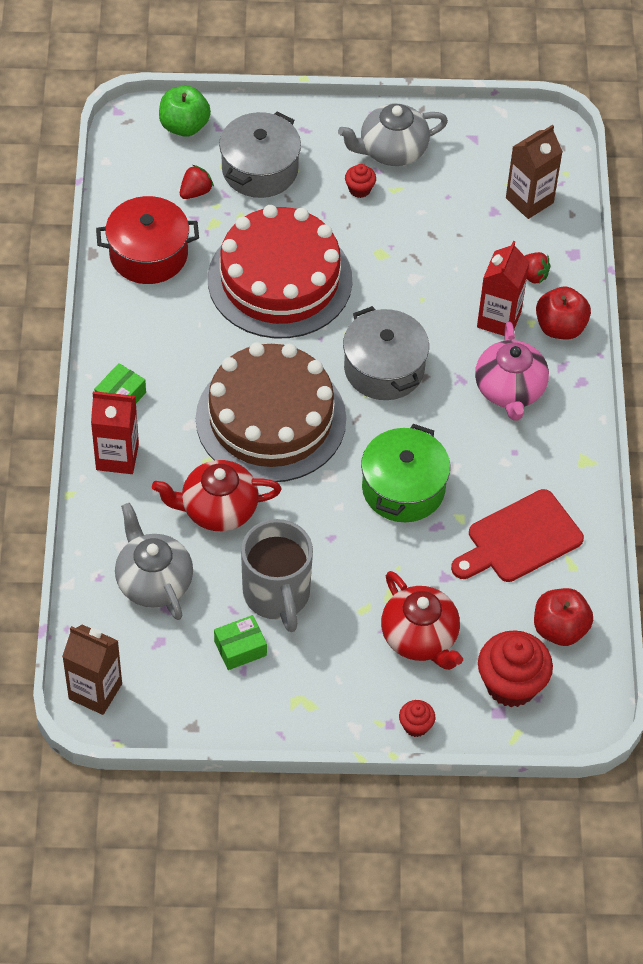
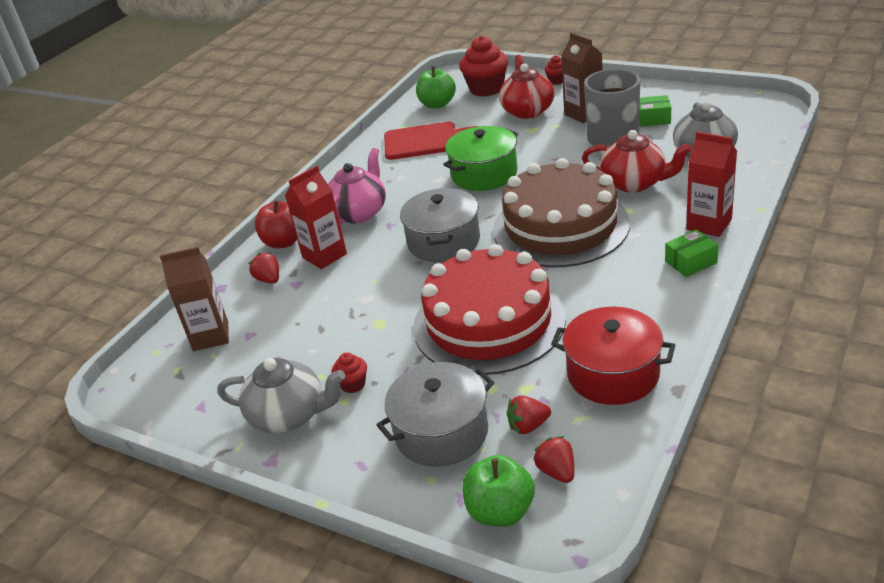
camera: 145 degrees left, 20 degrees down
(95, 691) = (768, 113): brown carton -> brown carton (583, 114)
(158, 163) = (557, 471): none -> red strawberry
(560, 629) = (437, 104): red apple -> green apple

